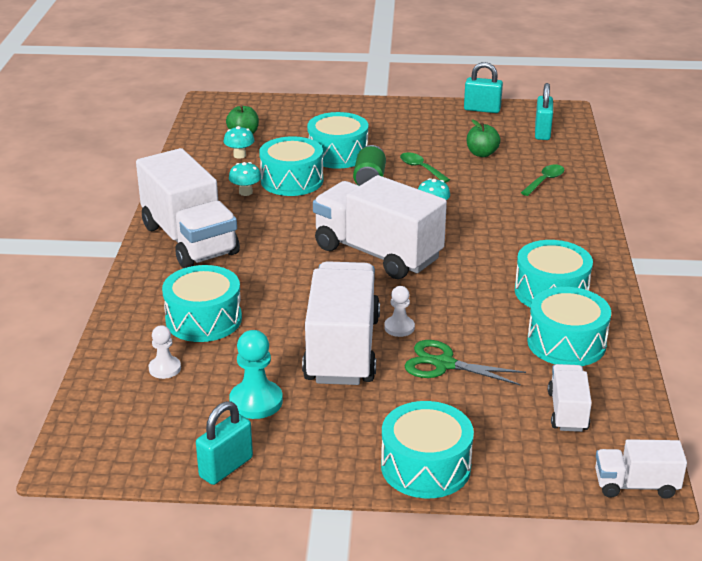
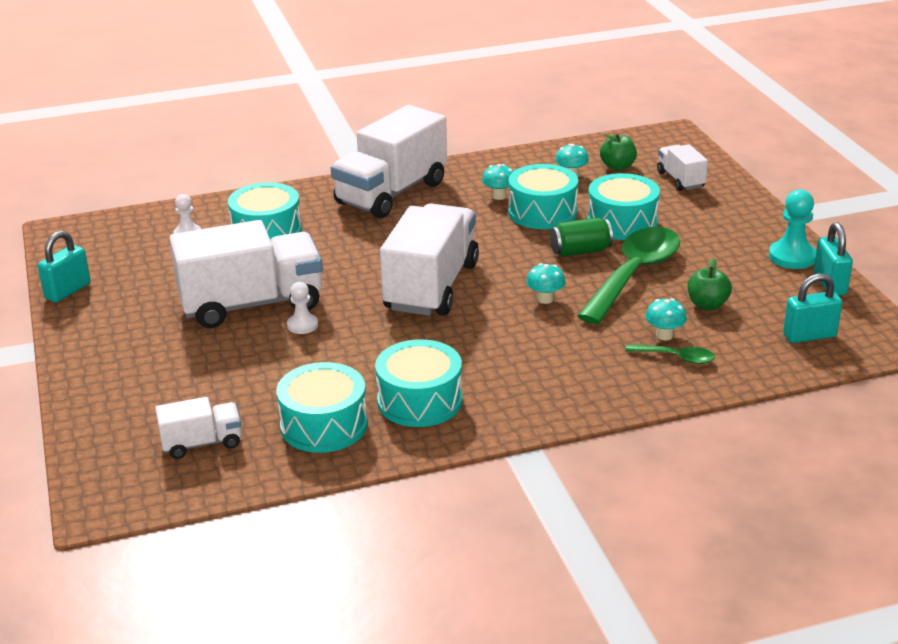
camera: 70 degrees right, 0 degrees up
(226, 467) = (68, 291): turquoise padlock -> turquoise padlock turned 75 degrees counterclockwise
(256, 401) = (157, 283): turquoise pawn -> turquoise pawn (792, 257)
(421, 168) = (634, 274): green spoon -> green spoon, size x2.24
(425, 467) = (93, 380): turquoise drum -> none
(444, 364) = (252, 360): green scissors -> none
(513, 178) = (664, 335): none -> turquoise mushroom
(636, 485) = (96, 500): white truck -> white truck (680, 180)

